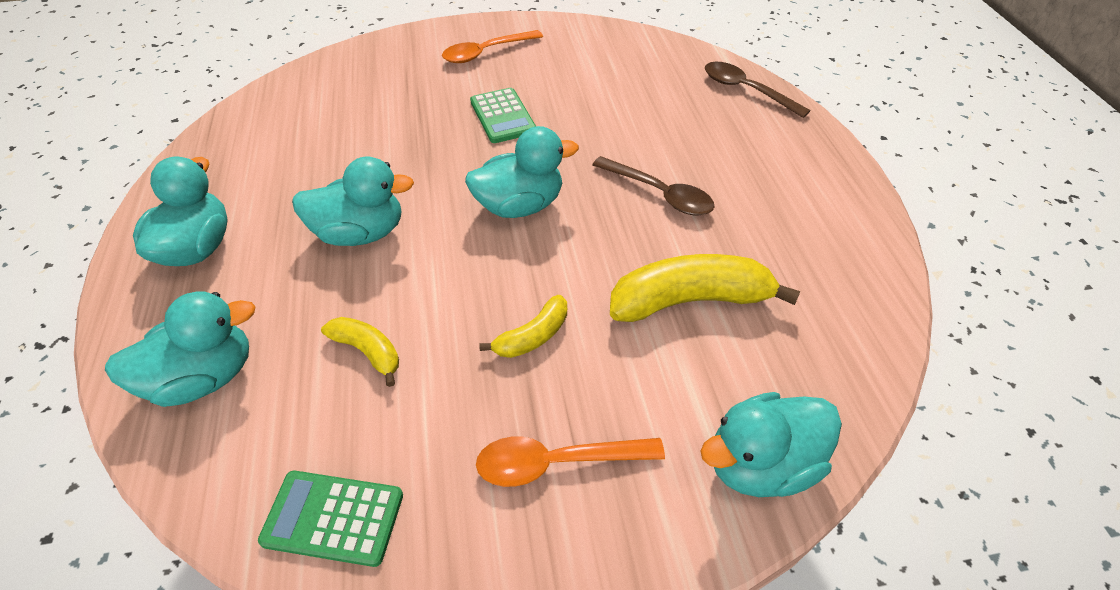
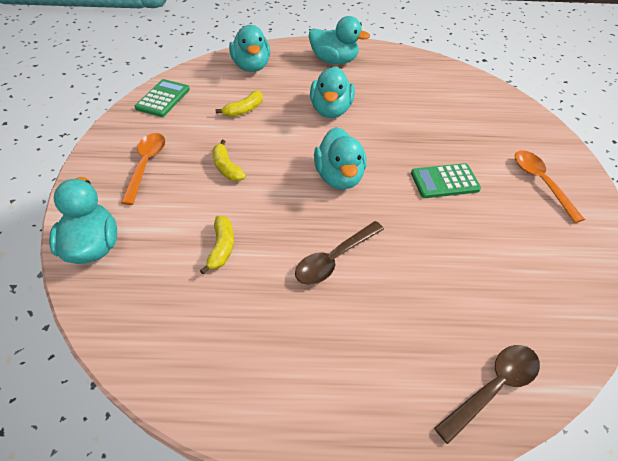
camera: 100 degrees right, 0 degrees up
(690, 300) = (221, 248): yellow banana -> yellow banana, size x0.53

